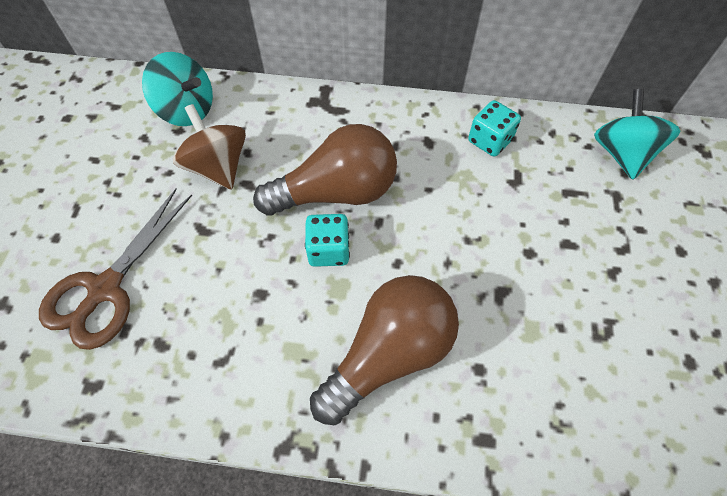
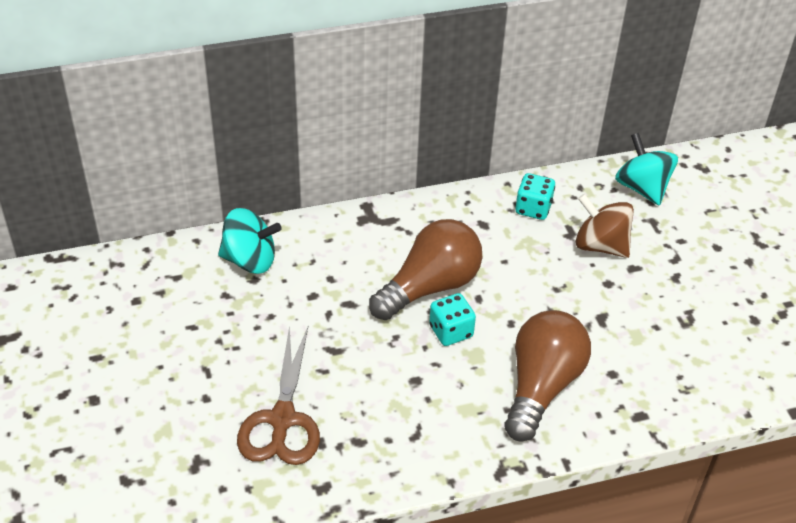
camera: 25 degrees left, 15 degrees down
(218, 167) = (313, 298): brown spinning top -> brown spinning top (600, 245)

